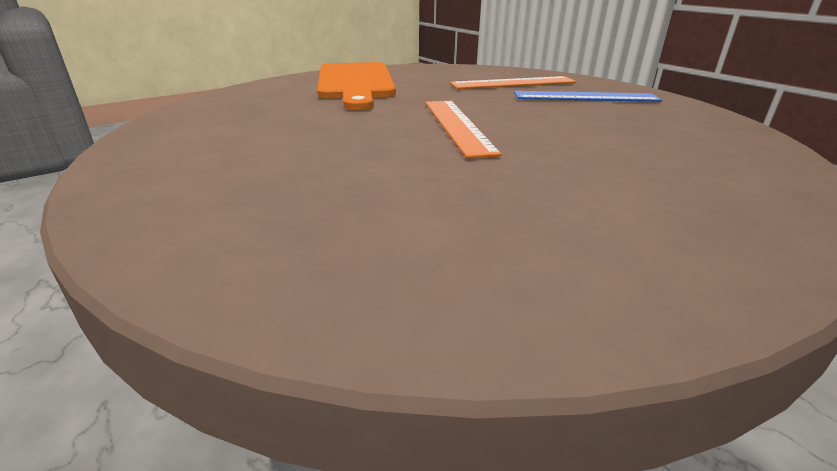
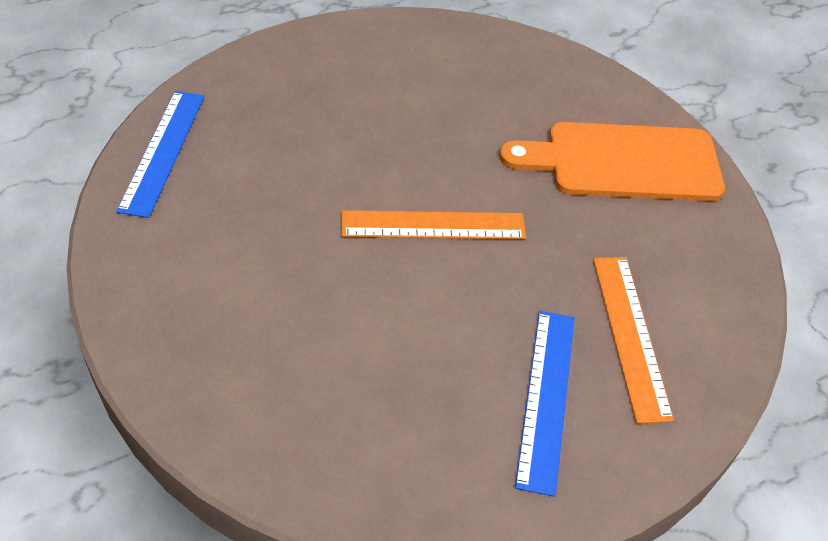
camera: 95 degrees right, 20 degrees up
(417, 300) = (163, 151): none -> blue ruler

